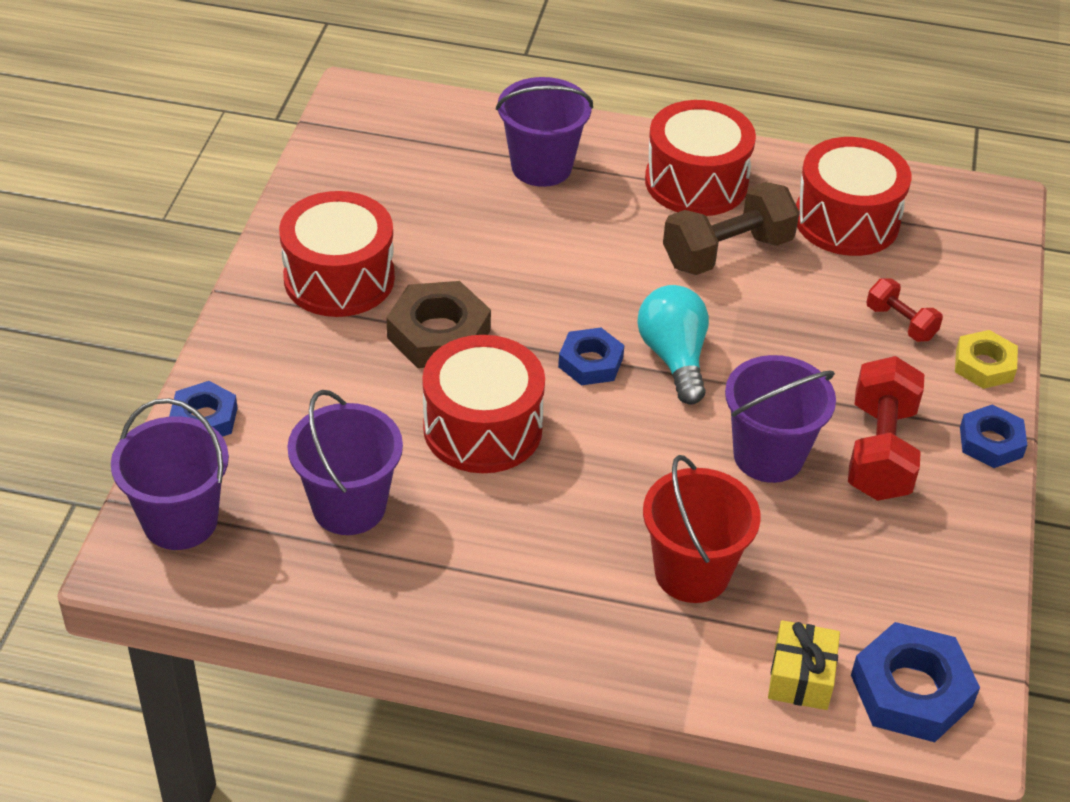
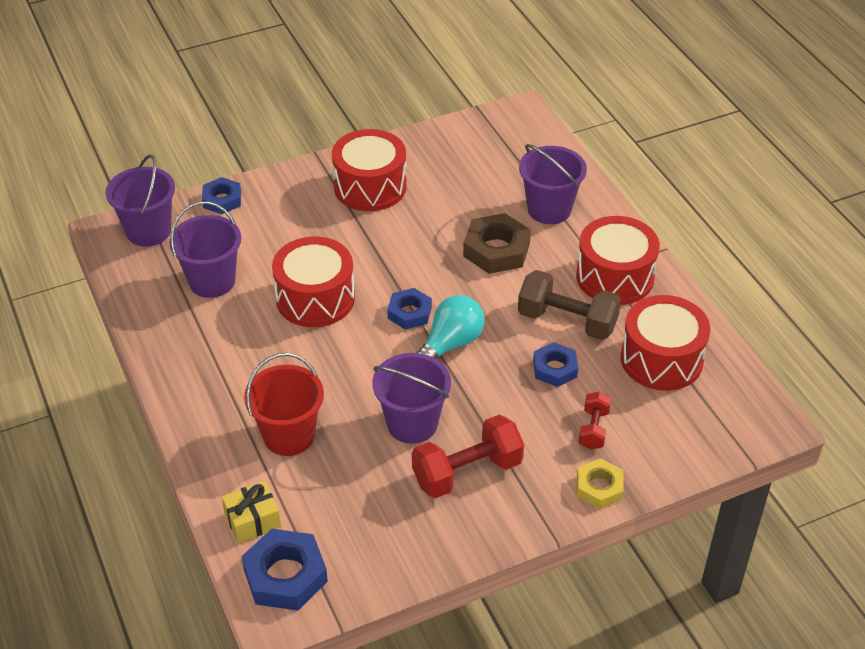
camera: 55 degrees right, 0 degrees up
(438, 334) = (368, 244): brown nut -> brown nut (496, 250)
(991, 442) = (531, 522): blue nut -> blue nut (555, 368)

